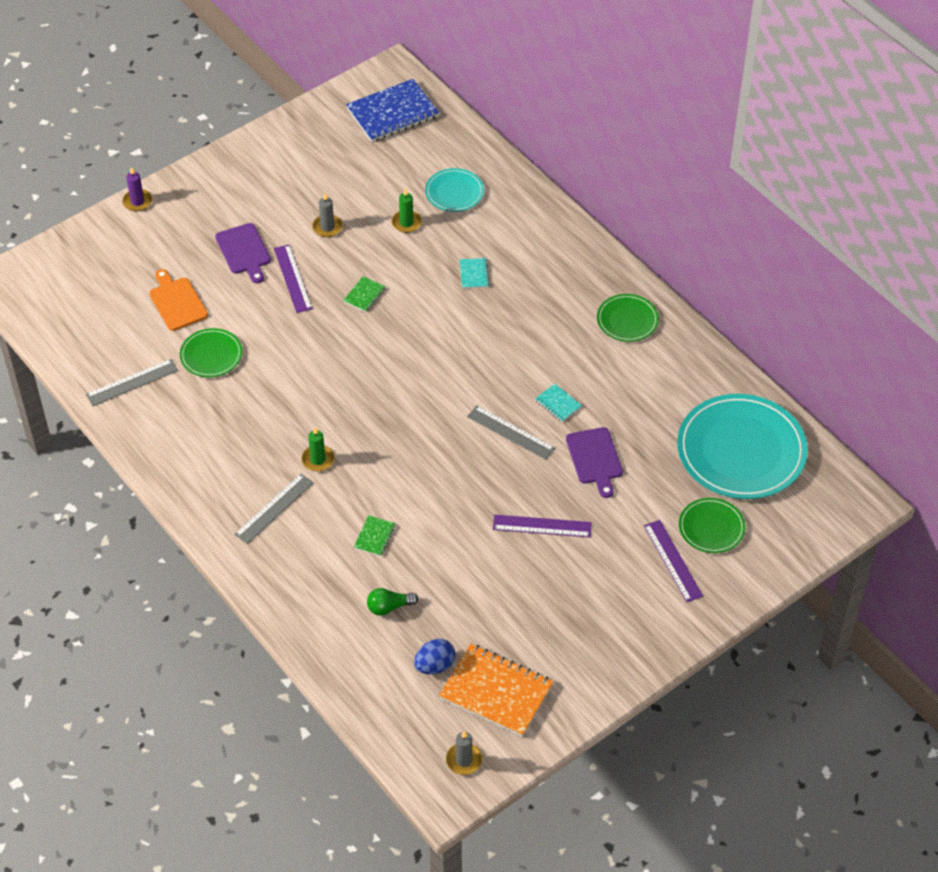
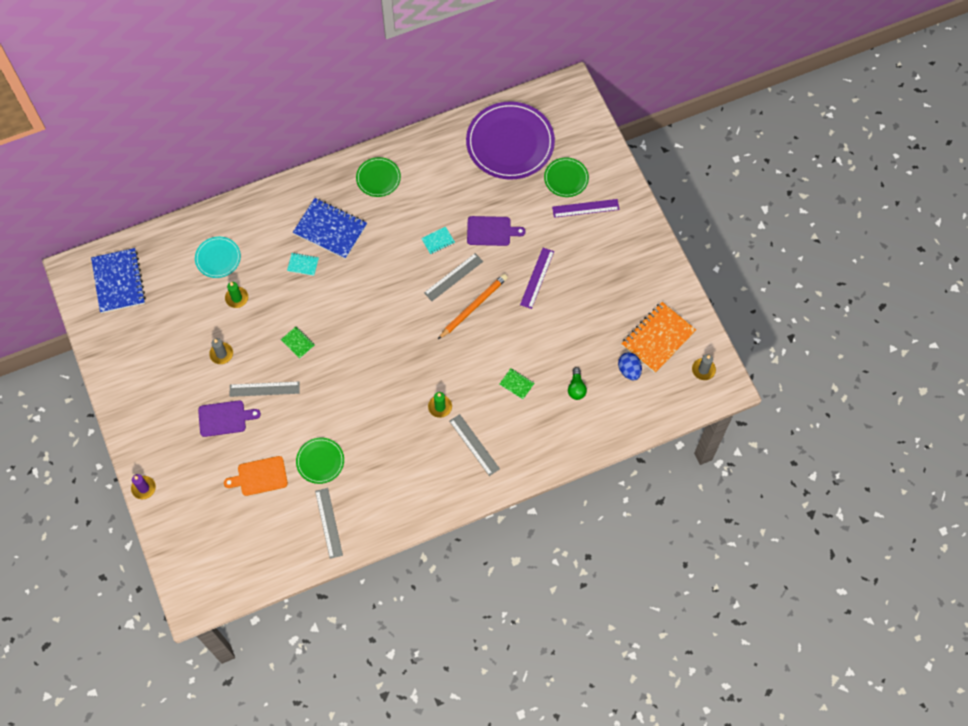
camera: 75 degrees left, 15 degrees up
(293, 278) = (264, 389): purple ruler -> grey ruler
(474, 464) = (473, 306): none -> orange pencil
(534, 289) = (330, 229): none -> blue notebook
(741, 450) = (510, 143): turquoise plate -> purple plate

